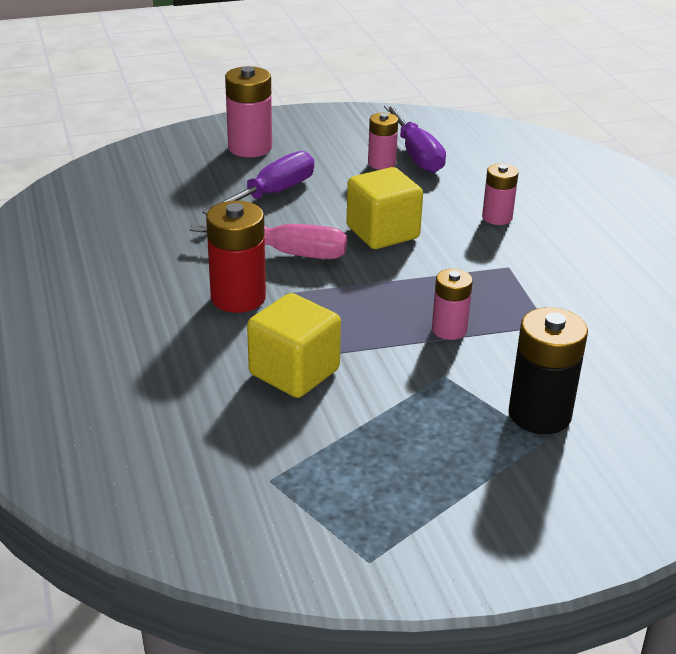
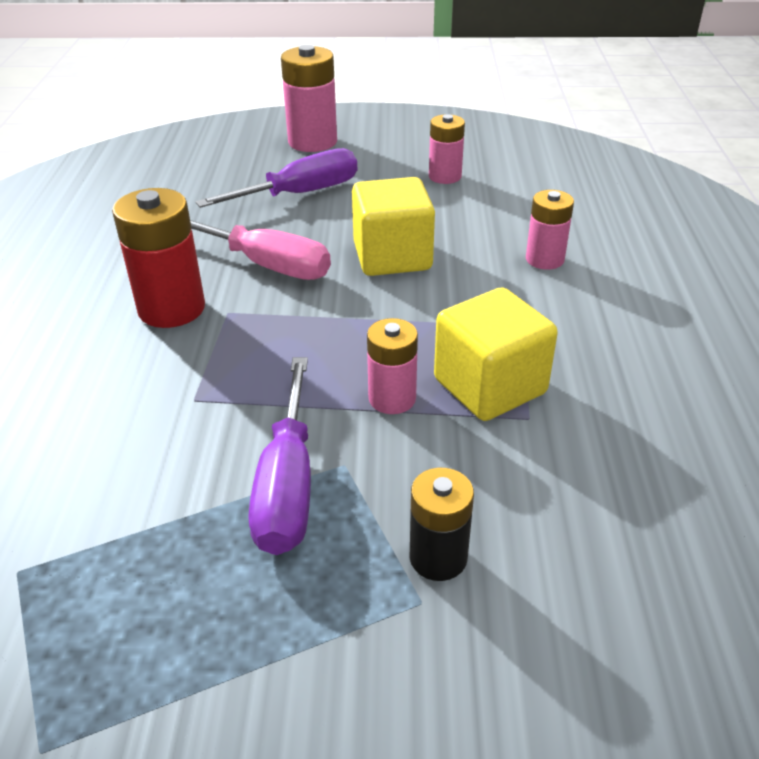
camera: 20 degrees right, 5 degrees up
(294, 372) = (162, 418): yellow cube -> yellow cube (489, 386)
(416, 155) = (492, 172): purple screwdriver -> purple screwdriver (288, 484)
(539, 414) = (438, 557): black battery -> black battery, size x0.62

